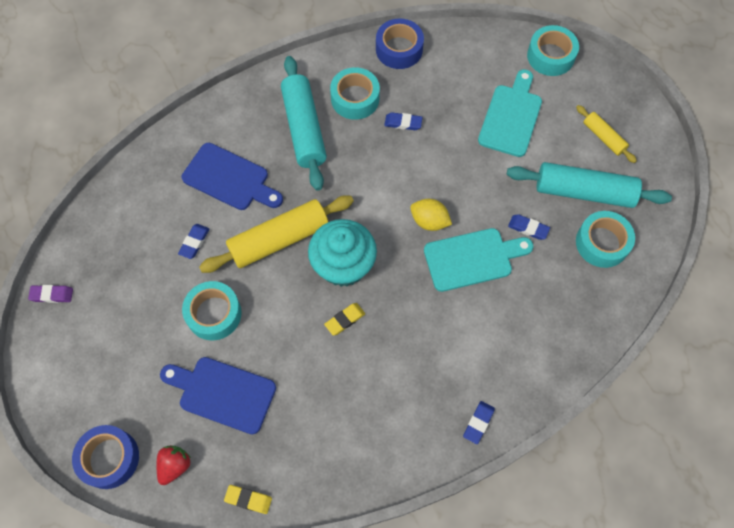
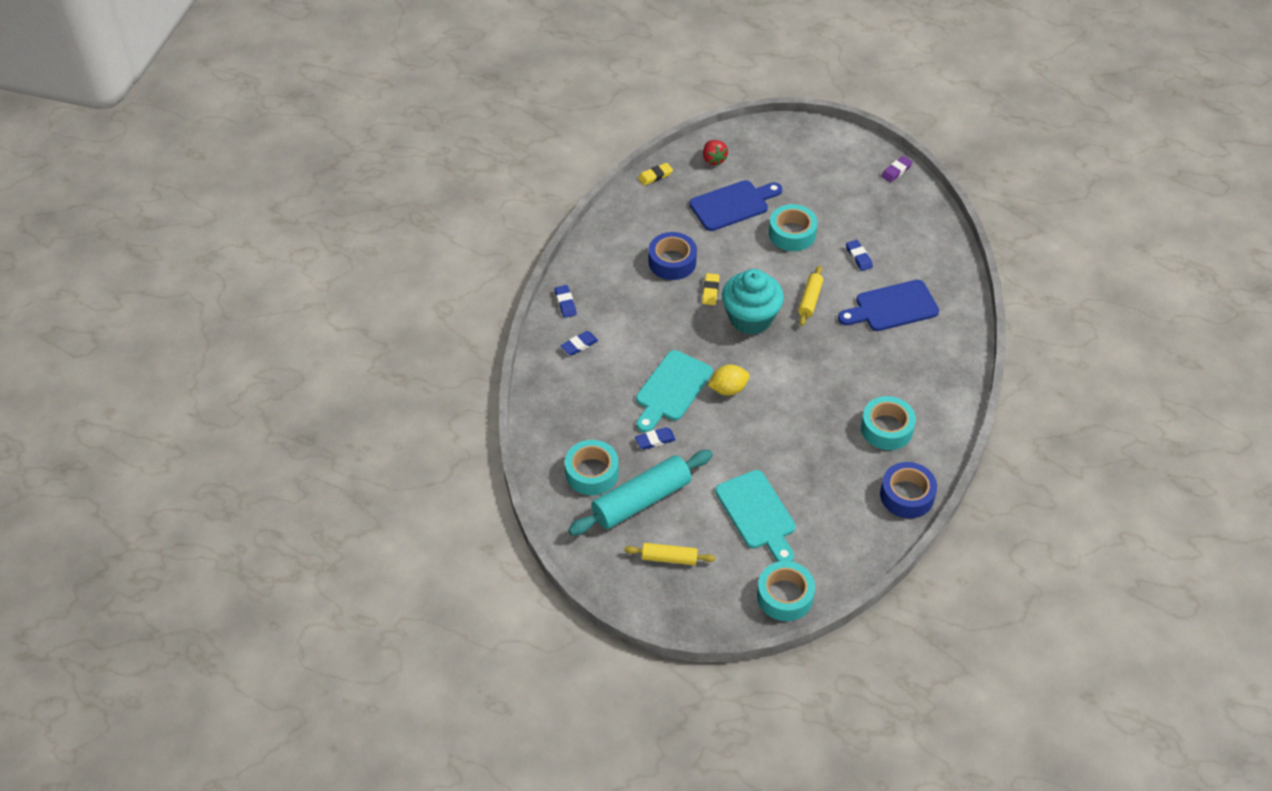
camera: 135 degrees right, 15 degrees down
(109, 458) = (752, 137): blue tape -> blue tape (672, 262)
(279, 239) = (810, 300): yellow rolling pin -> yellow rolling pin, size x0.52
(304, 129) = (891, 378): turquoise rolling pin -> none
(403, 123) = (830, 440): blue eraser -> blue eraser (579, 345)

